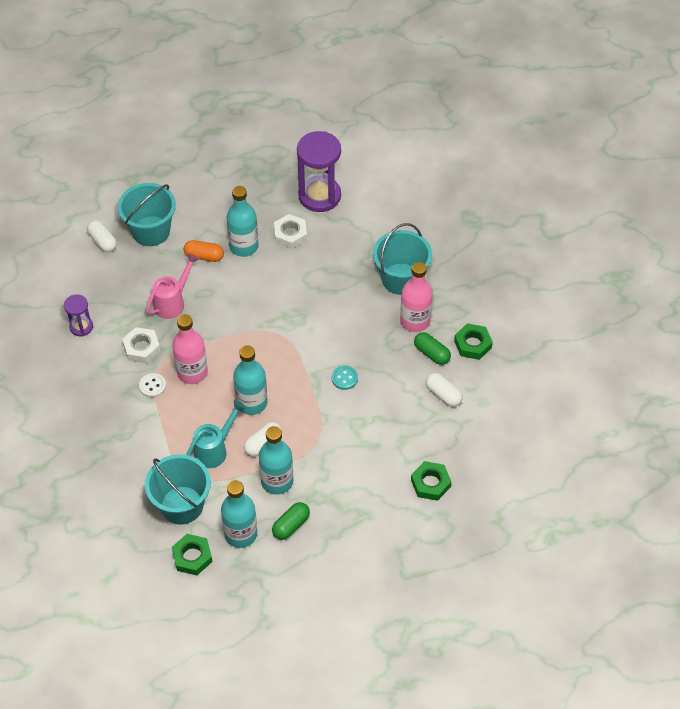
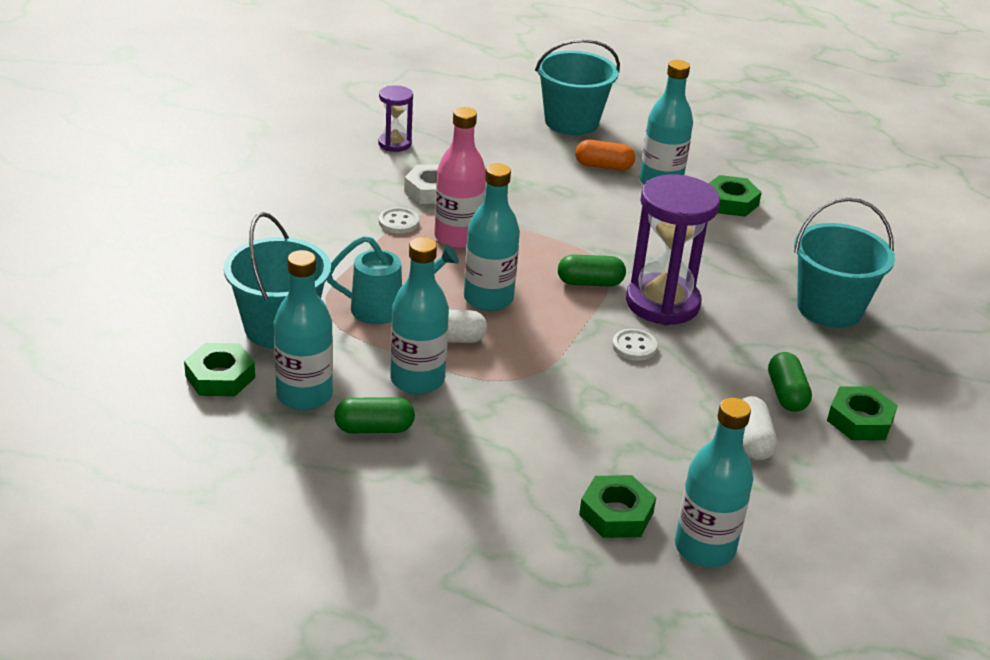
camera: 40 degrees right, 20 degrees down
(102, 241) = (510, 103): white capsule -> none
(173, 302) = (518, 178): pink watering can -> none
(204, 256) = (603, 166): orange capsule -> orange capsule turned 45 degrees counterclockwise
(284, 351) = (590, 283): none -> green capsule
(290, 234) = (730, 202): white nut -> green nut
(319, 196) = (809, 193): purple hourglass -> purple hourglass (662, 303)
(344, 378) = (634, 346): turquoise button -> white button
(415, 321) = (800, 353): pink bottle -> none
(478, 471) = (704, 548): none -> turquoise bottle

